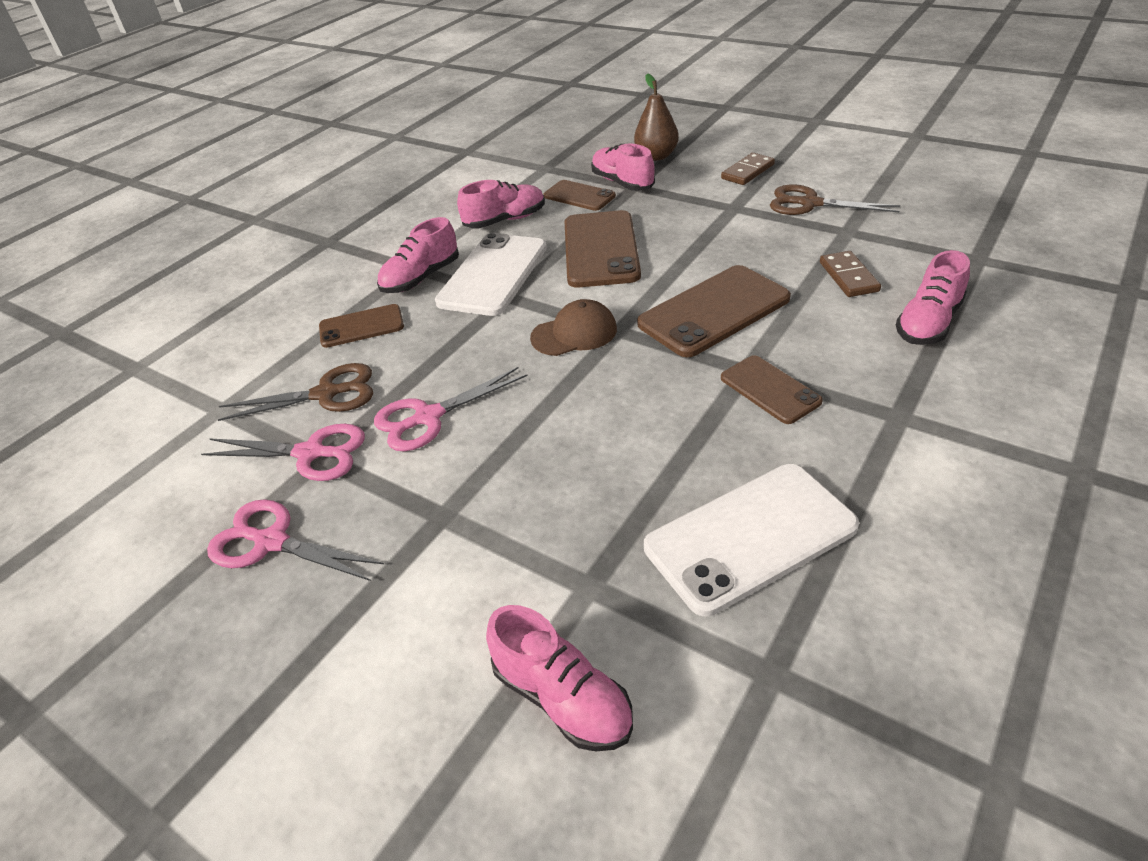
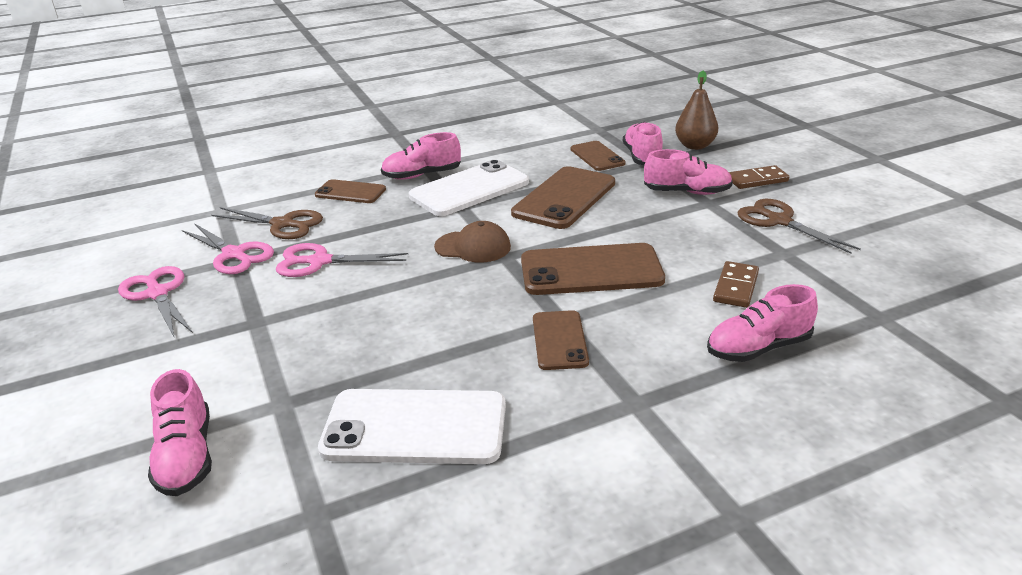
camera: 30 degrees right, 10 degrees down
(505, 220) = (523, 156): pink shoe -> pink shoe (687, 192)

